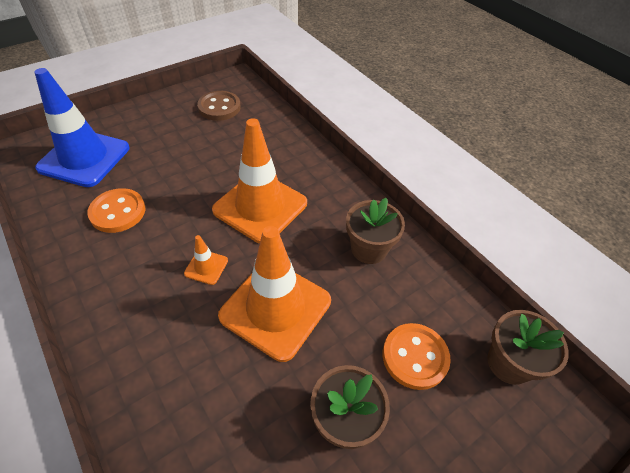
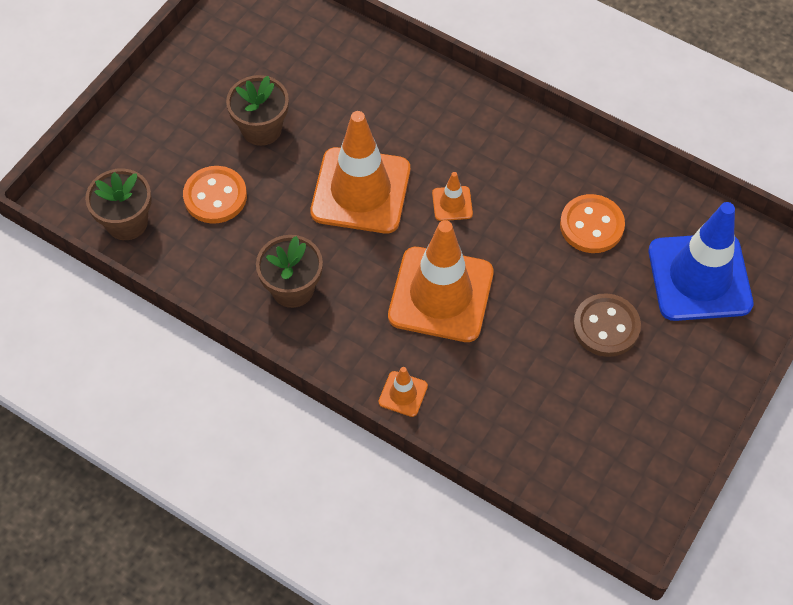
camera: 160 degrees right, 10 degrees up
(219, 107) = (607, 444): brown button -> brown button (606, 326)
(320, 163) = (403, 394): none -> orange traffic cone

